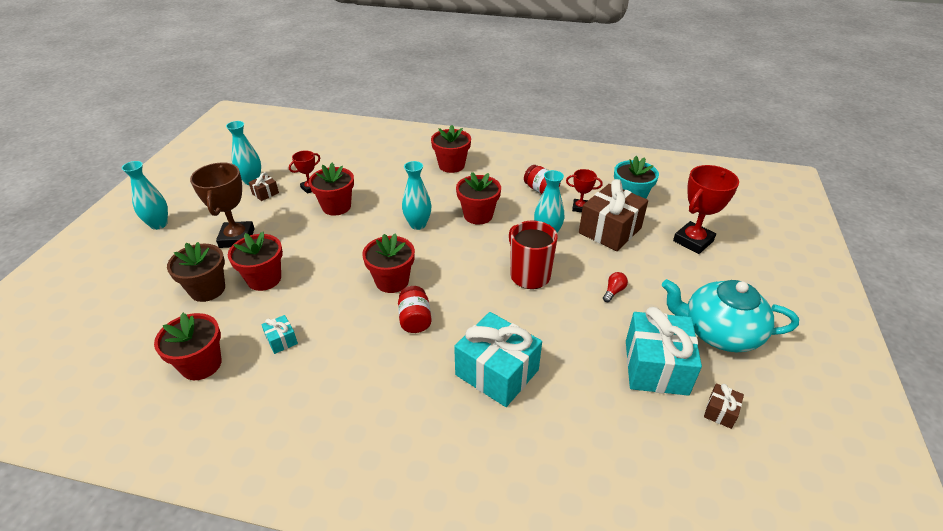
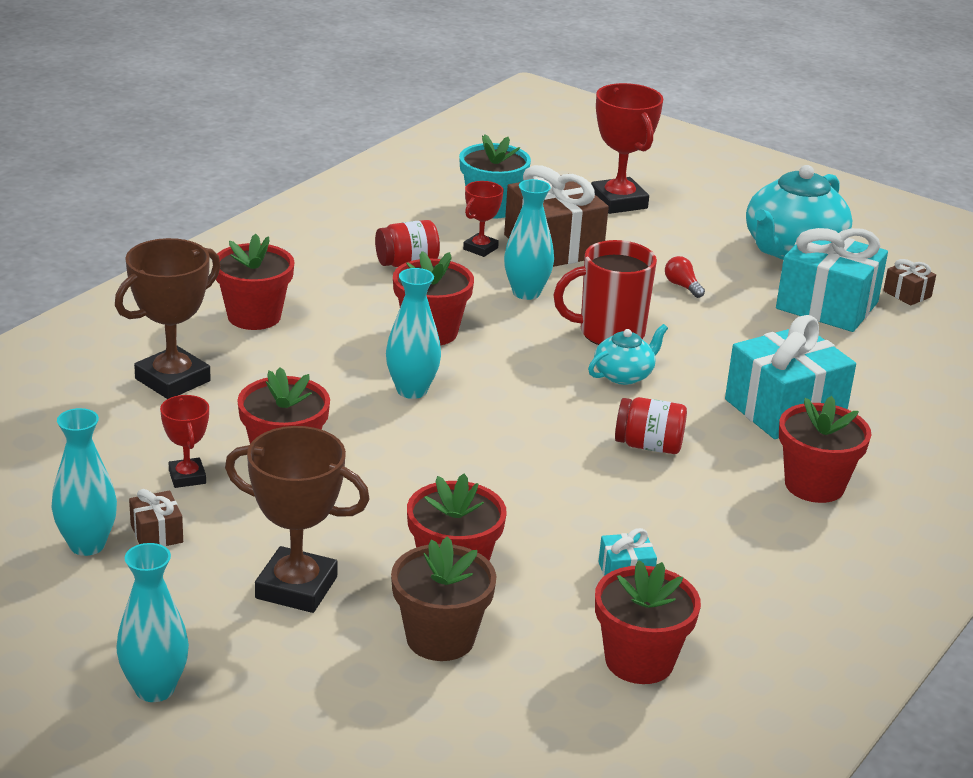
camera: 70 degrees left, 10 degrees down
(383, 162) = (172, 380): none -> brown trophy
(392, 281) = (546, 446): red flower pot -> red flower pot (814, 485)
(486, 292) = (624, 375): none -> turquoise teapot

